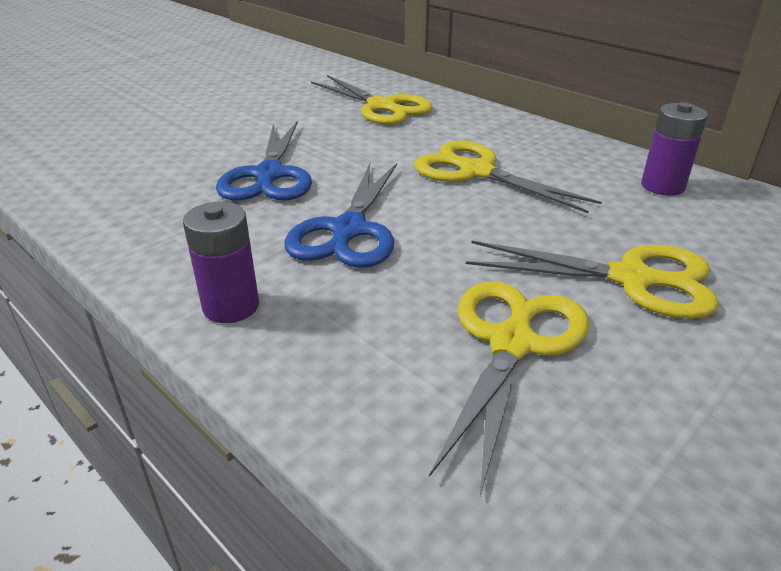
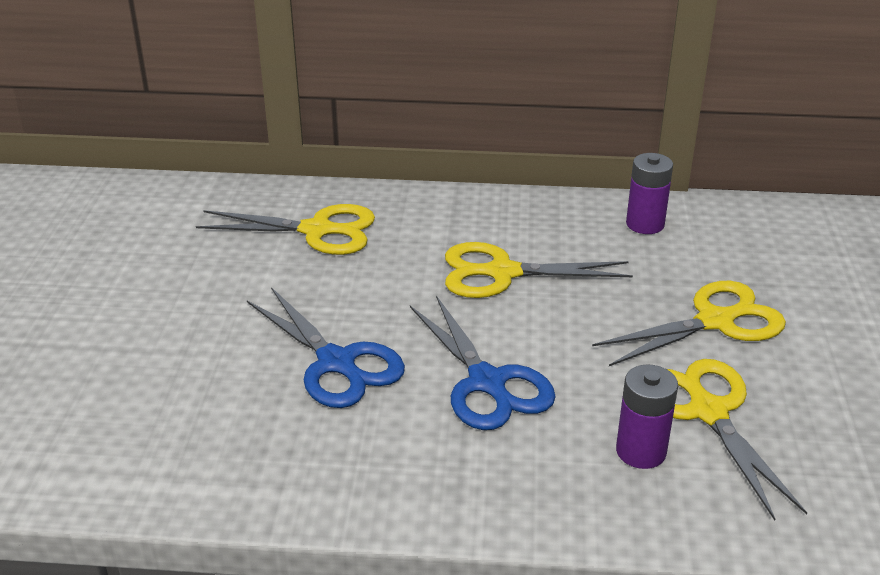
camera: 40 degrees left, 0 degrees up
(231, 306) = (502, 496): purple battery -> purple battery (641, 451)

